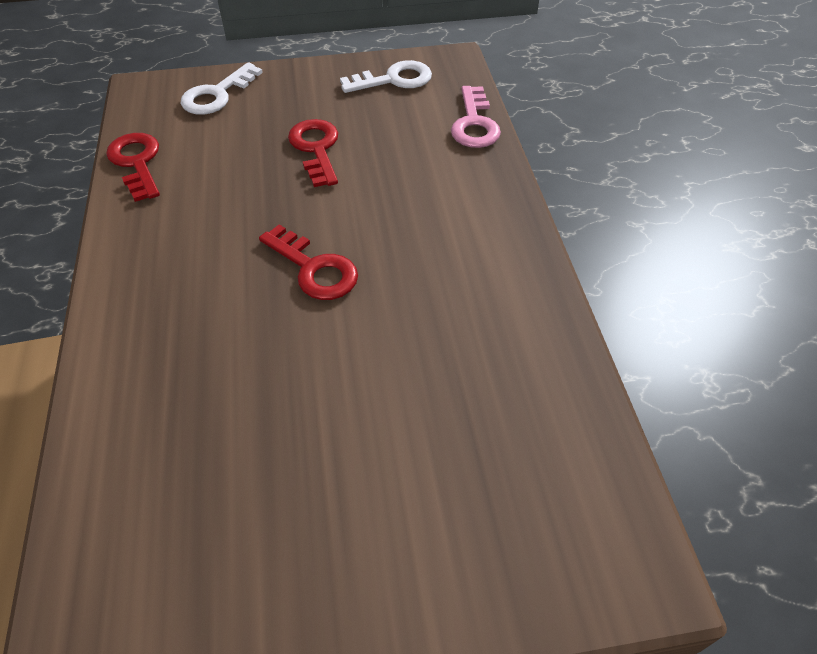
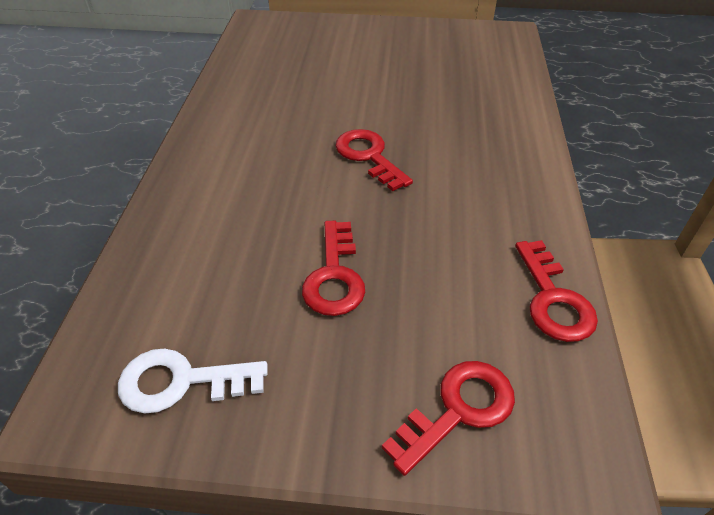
camera: 165 degrees left, 5 degrees down
(217, 95) = (458, 410): white key -> red key
(474, 124) = (133, 274): pink key -> none

